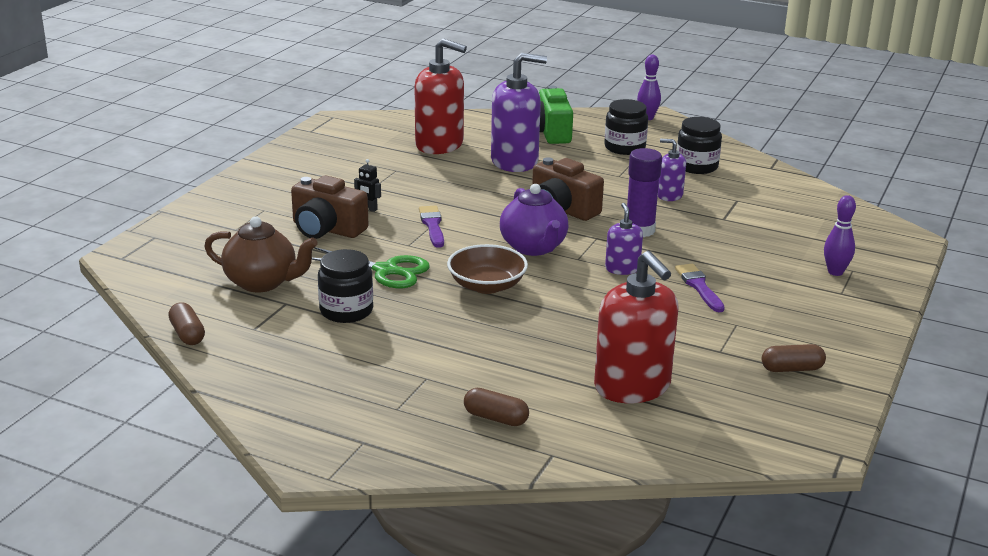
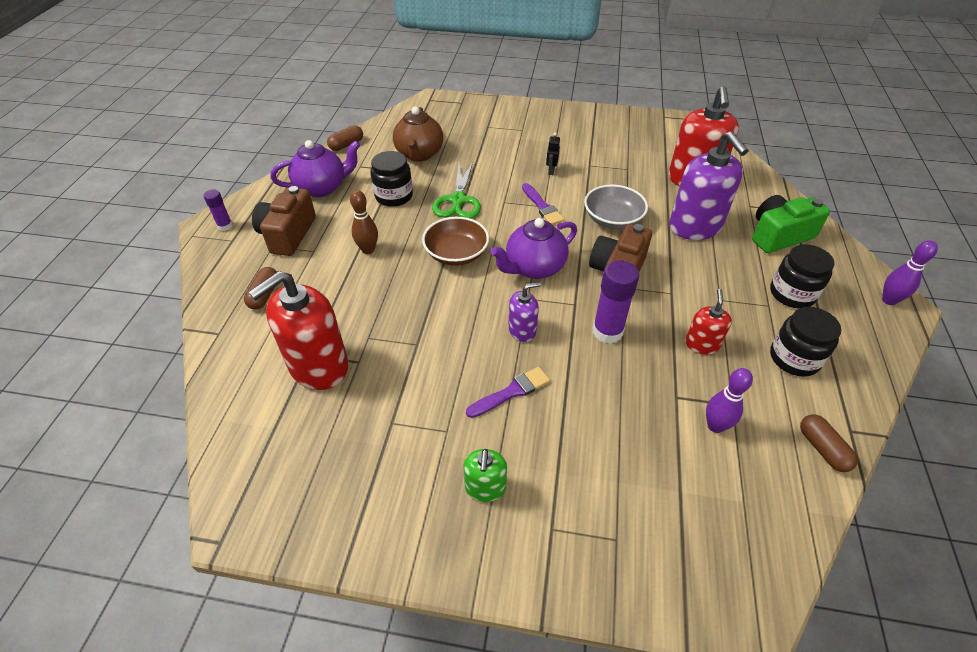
camera: 75 degrees right, 20 degrees up
(286, 362) = (322, 188): none -> purple teapot
(324, 447) = (225, 226): none -> purple glue stick
(327, 229) = (508, 161): brown camera -> brown camera (288, 234)
(432, 225) = (542, 206): purple brush -> purple brush turned 90 degrees clockwise
(447, 339) = (368, 250): none -> brown bowling pin
(479, 195) = (612, 219): none -> grey bowl
(669, 195) = (702, 344): purple soap dispenser -> red soap dispenser
(791, 369) = (371, 487): brown capsule -> brown capsule (822, 449)
(800, 314) = (485, 488): none -> green soap dispenser
(835, 272) = (601, 519): purple bowling pin -> purple bowling pin (715, 426)

